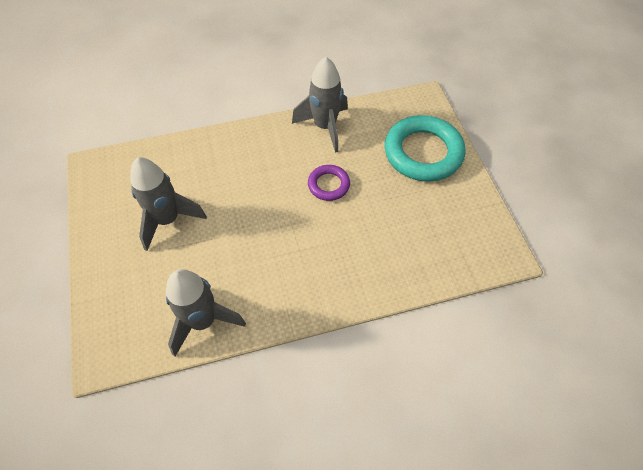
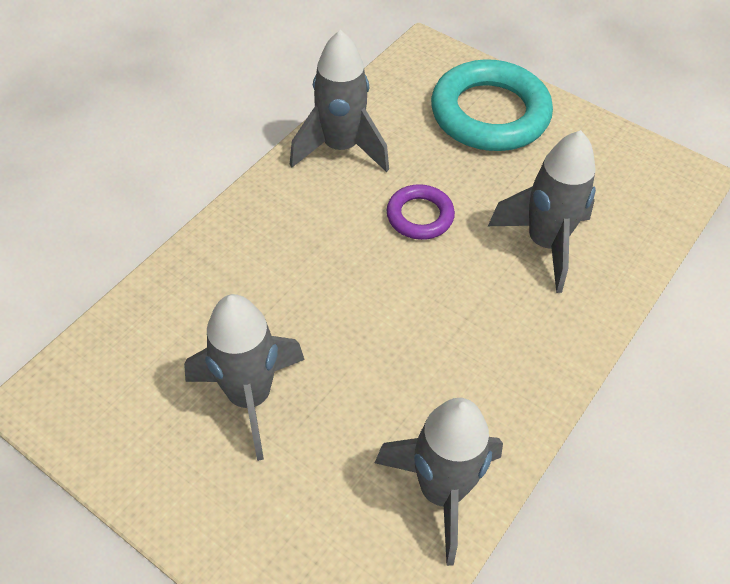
camera: 40 degrees left, 5 degrees down
(378, 239) = (545, 244): none -> grey rocket

